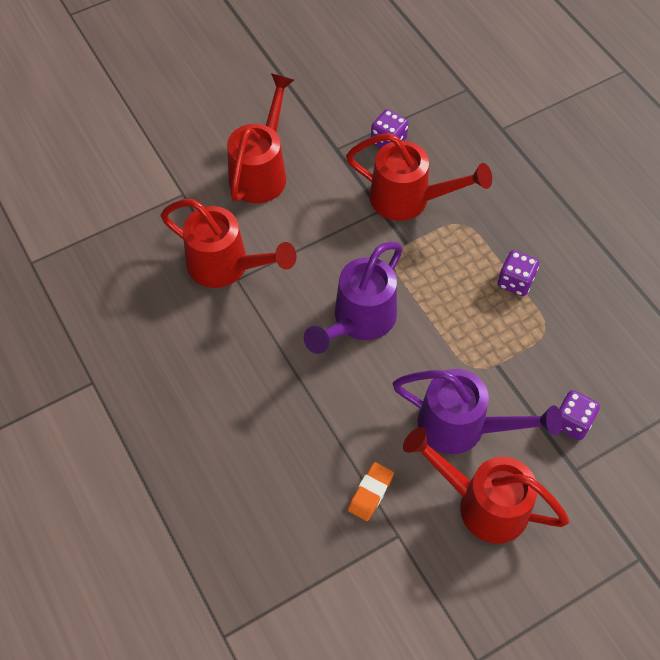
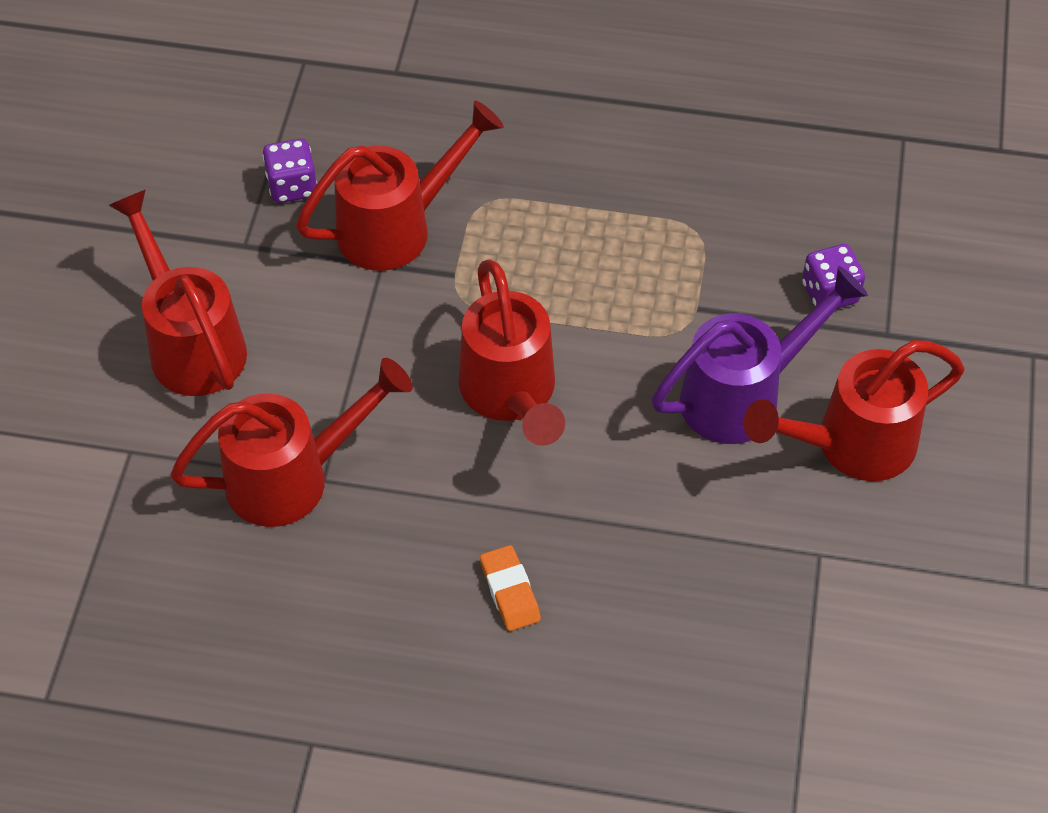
camera: 50 degrees left, 5 degrees down
(359, 321) = (511, 395): purple watering can -> red watering can
(370, 493) = (744, 542): orange eraser -> orange eraser (510, 591)
(515, 282) = (610, 212): purple dice -> none

